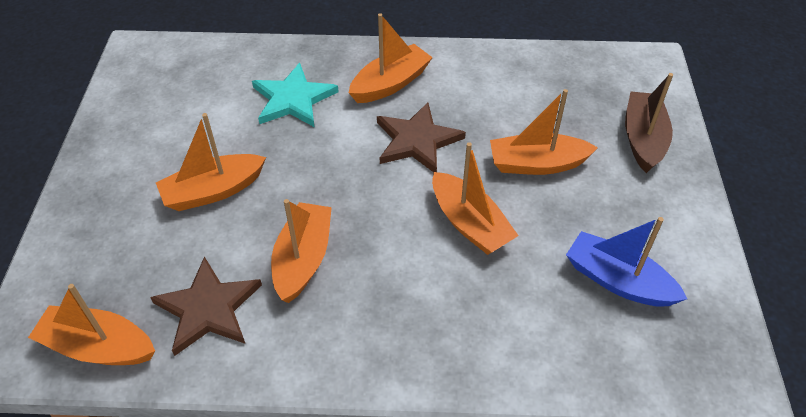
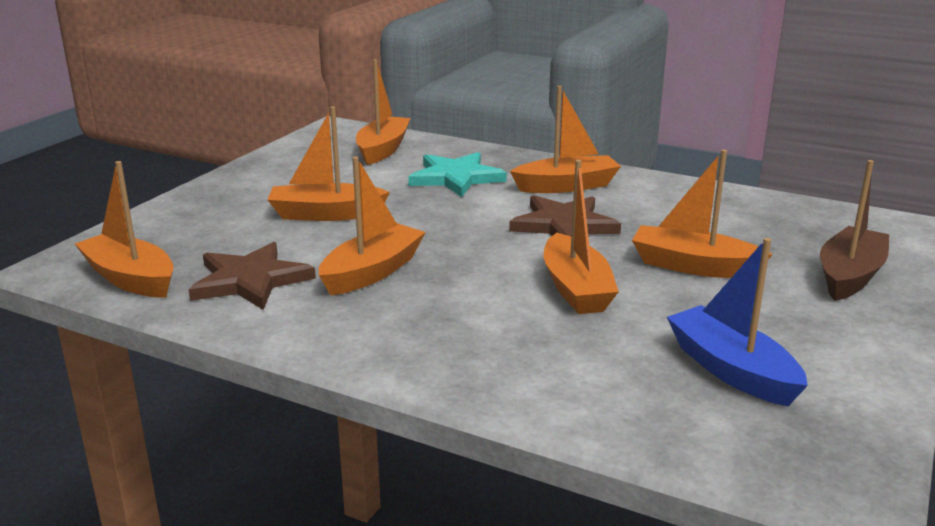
camera: 25 degrees right, 25 degrees down
(202, 74) = (383, 149): none -> orange boat

